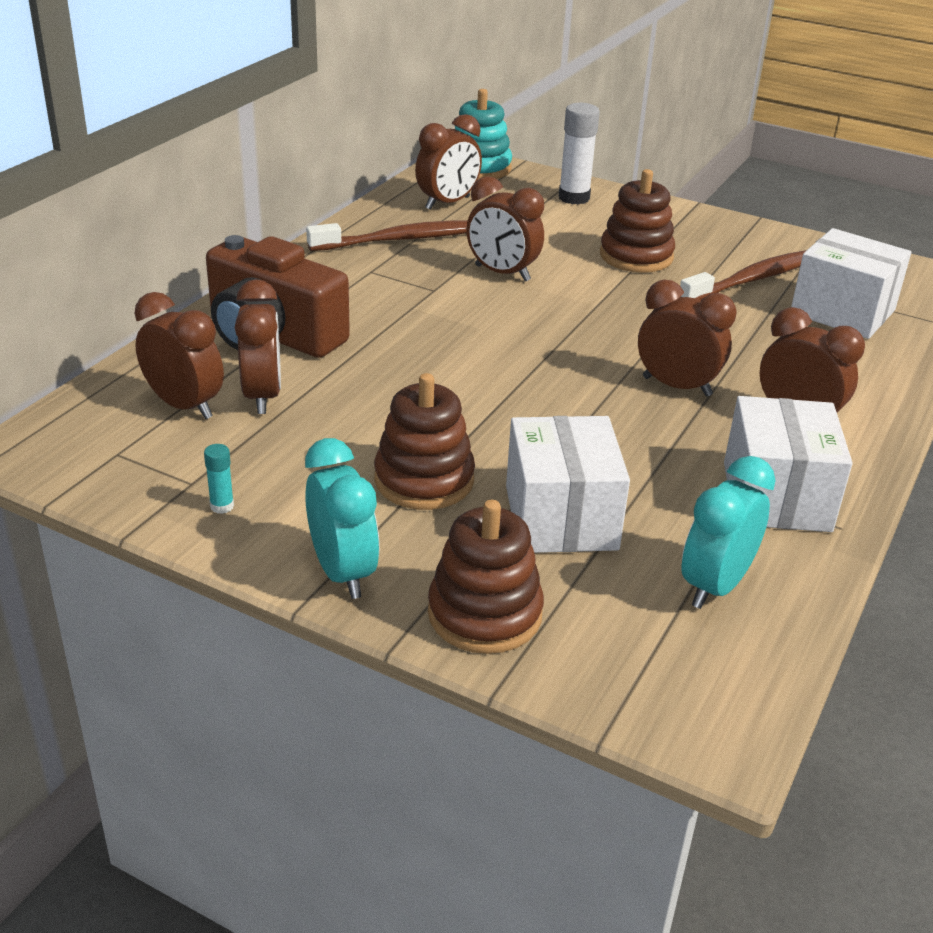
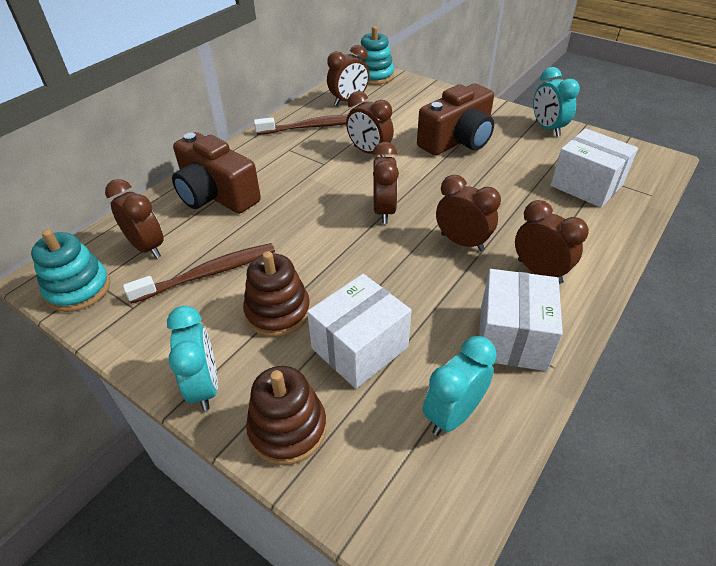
camera: 10 degrees right, 10 degrees up
(92, 463) = (78, 289): none -> turquoise stacking toy
(222, 506) = (145, 327): turquoise glue stick -> none
(262, 396) = (196, 241): brown clock -> brown clock (384, 211)
(561, 517) = (360, 348): white box -> white box turned 45 degrees clockwise
(574, 198) = (427, 97): white glue stick -> none
(636, 256) = (457, 140): brown stacking toy -> brown camera
(752, 280) = (530, 159): brown toothbrush -> brown toothbrush (208, 273)
(769, 239) = (547, 128): none -> turquoise clock

